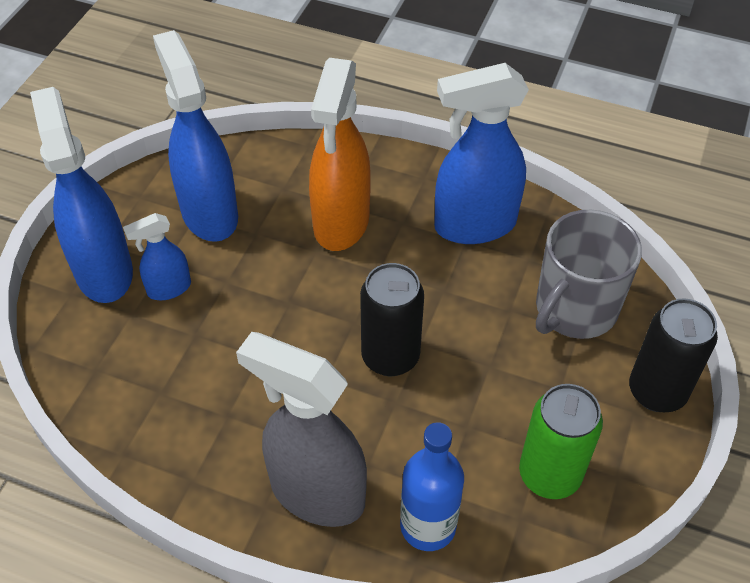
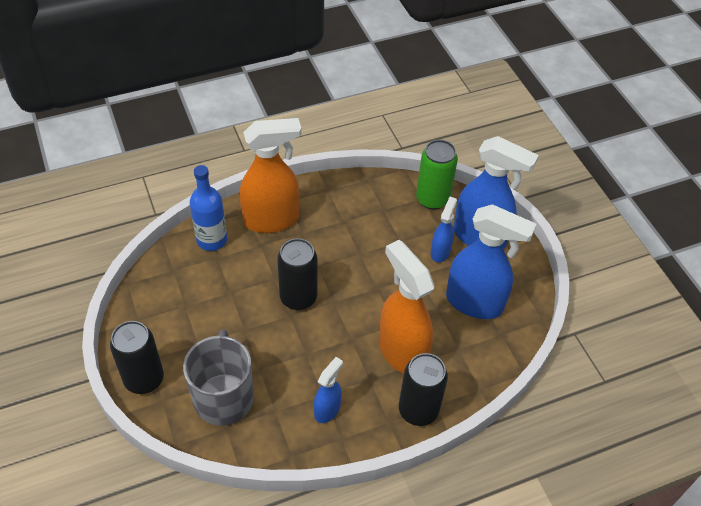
camera: 135 degrees right, 0 degrees up
(316, 493) = (272, 220): grey spray bottle -> orange spray bottle
(386, 168) = (418, 410): none -> black can
(474, 225) = (327, 410): blue spray bottle -> blue spray bottle, size x0.51
(549, 475) = (172, 297): green can -> green can (432, 199)

